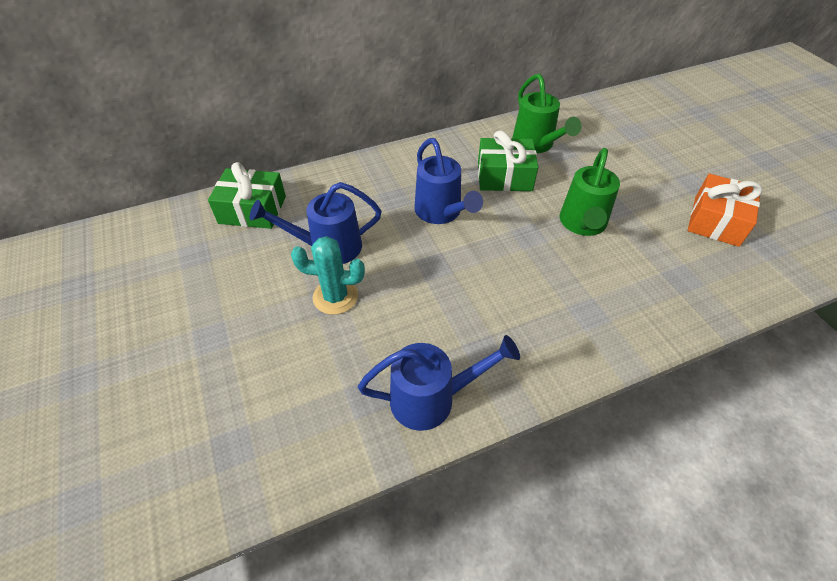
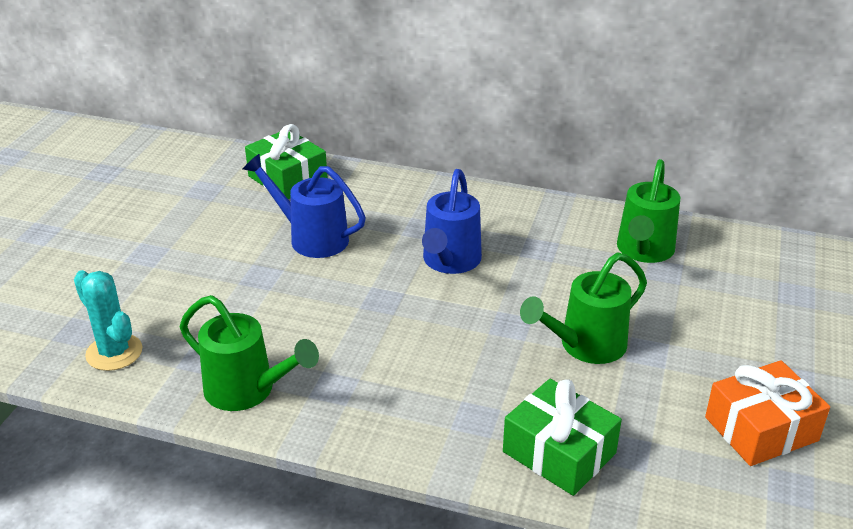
camera: 40 degrees right, 15 degrees down
(335, 297) = (269, 277): turquoise cactus -> turquoise cactus (114, 352)
(432, 399) = (248, 391): blue watering can -> green watering can
(504, 176) = (562, 263): green gift -> green gift (559, 452)

